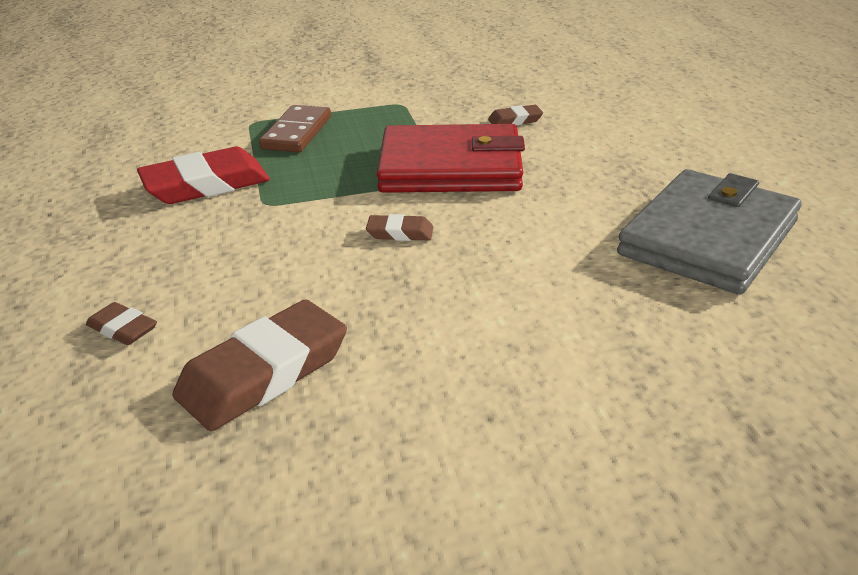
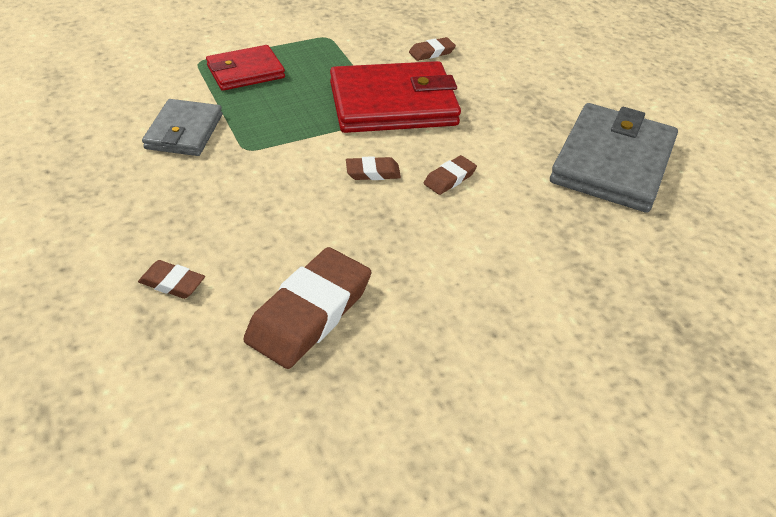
camera: 15 degrees left, 10 degrees up
(206, 184) = (184, 132): red eraser -> grey wallet
(297, 133) = (245, 72): brown domino -> red wallet
(491, 244) = (449, 178): none -> brown eraser

